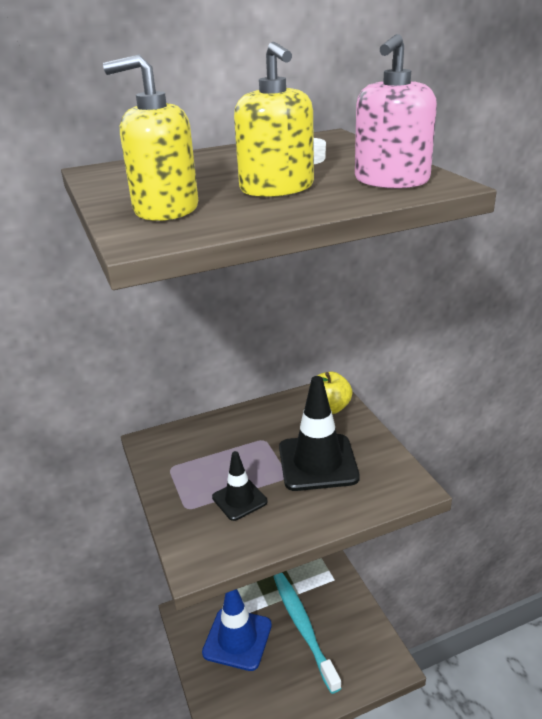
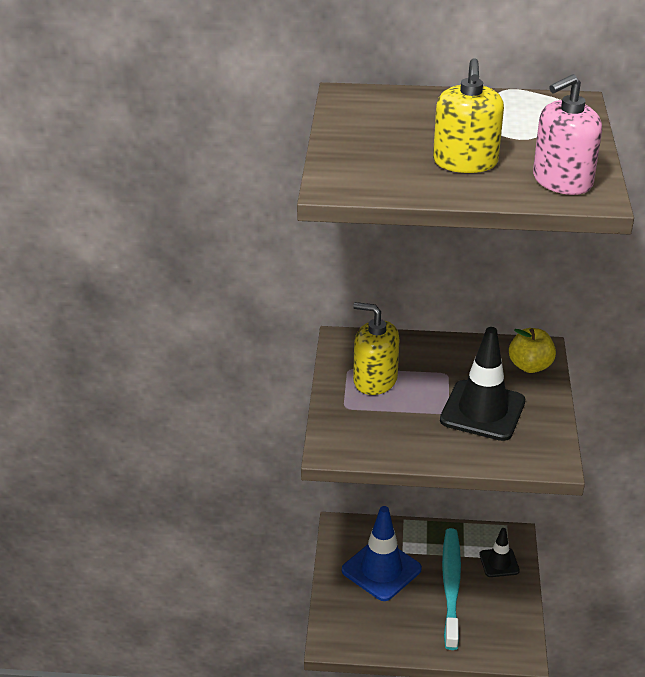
camera: 25 degrees right, 5 degrees up
(166, 209) = (367, 161): yellow soap dispenser -> yellow soap dispenser (375, 380)
(239, 499) = (393, 416): black traffic cone -> black traffic cone (499, 563)

